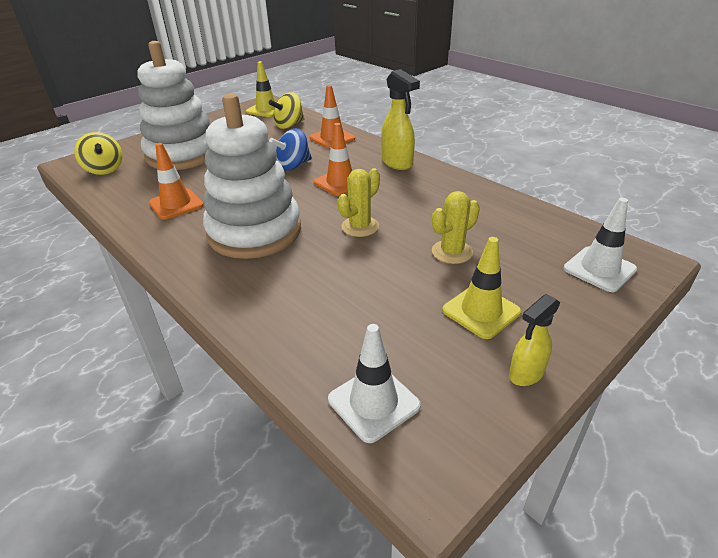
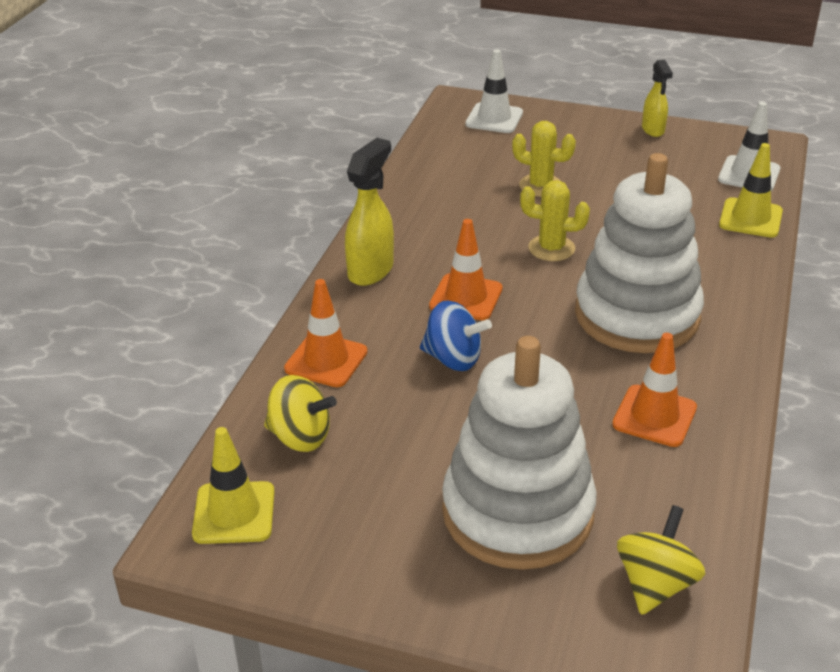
camera: 120 degrees left, 0 degrees up
(481, 311) = (608, 156): yellow traffic cone -> yellow traffic cone (750, 218)
(525, 374) = (653, 130): yellow spray bottle -> yellow spray bottle turned 60 degrees clockwise

